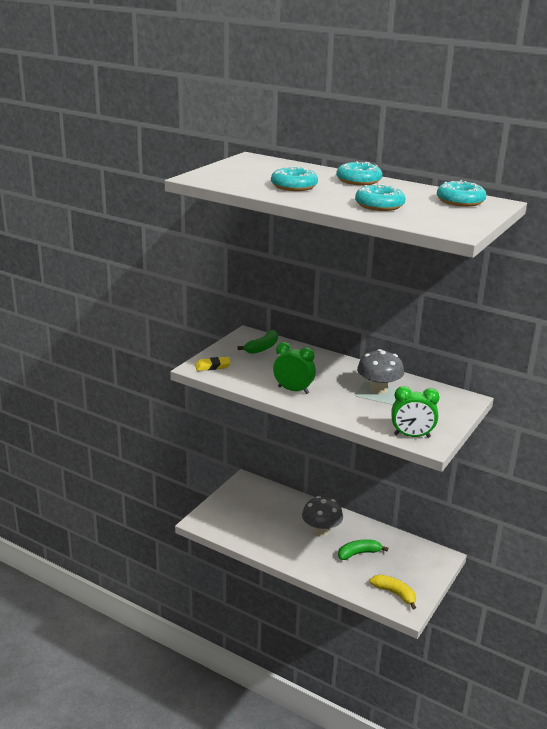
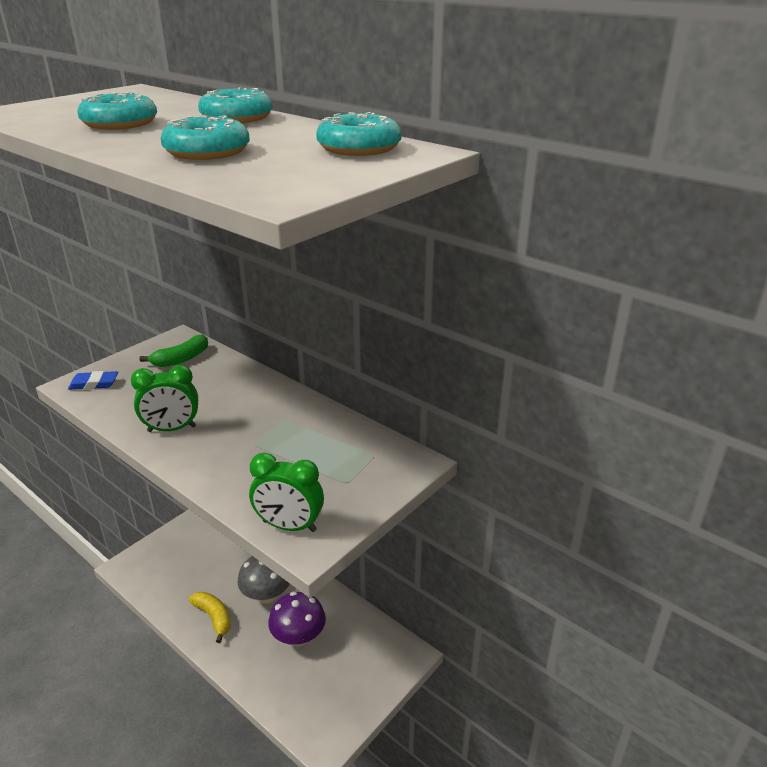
camera: 10 degrees right, 5 degrees up
(212, 366) = (94, 384): yellow eraser -> blue eraser
(293, 390) = (172, 429): green clock -> green clock turned 135 degrees clockwise
(358, 553) = (298, 637): green banana -> purple mushroom
(378, 389) = (293, 435): grey mushroom -> none
(394, 593) = (318, 711): yellow banana -> yellow banana (214, 617)

